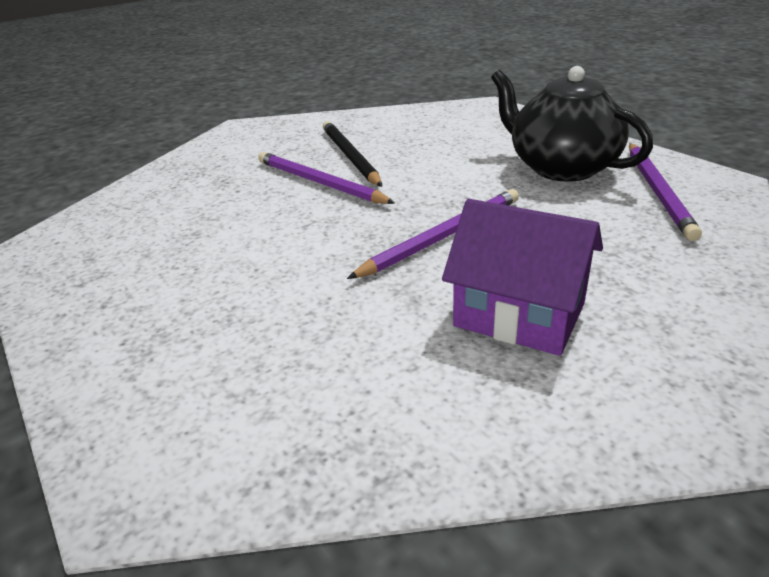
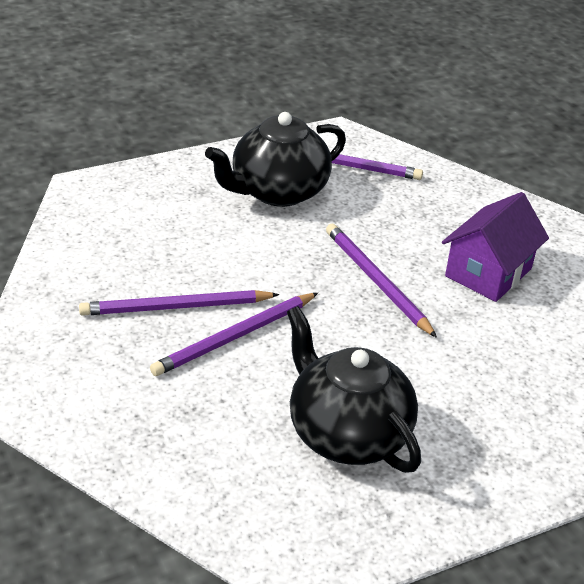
camera: 85 degrees left, 5 degrees up
(192, 249) = (347, 434): none -> black teapot
(350, 156) = (175, 307): black pencil -> purple pencil

